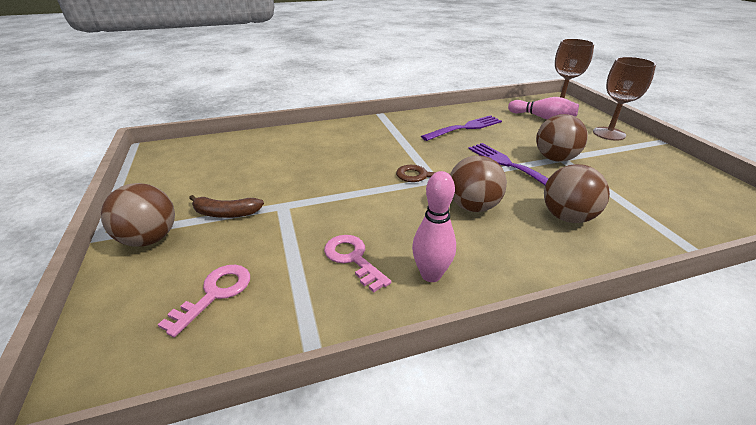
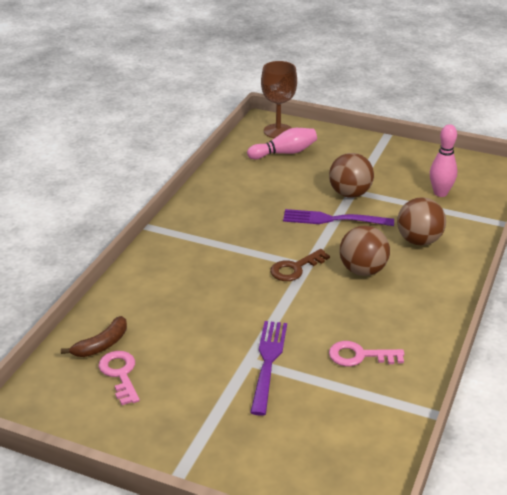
camera: 50 degrees left, 0 degrees up
(149, 239) = (214, 452): brown ball -> none
(215, 293) = (329, 436): pink key -> pink key (120, 374)
(226, 213) = (224, 396): brown banana -> brown banana (101, 345)
(431, 275) = (411, 331): pink bowling pin -> pink bowling pin (440, 193)
(465, 128) = (246, 200): purple fork -> purple fork (268, 362)
(609, 133) = (349, 145): brown goblet -> none

